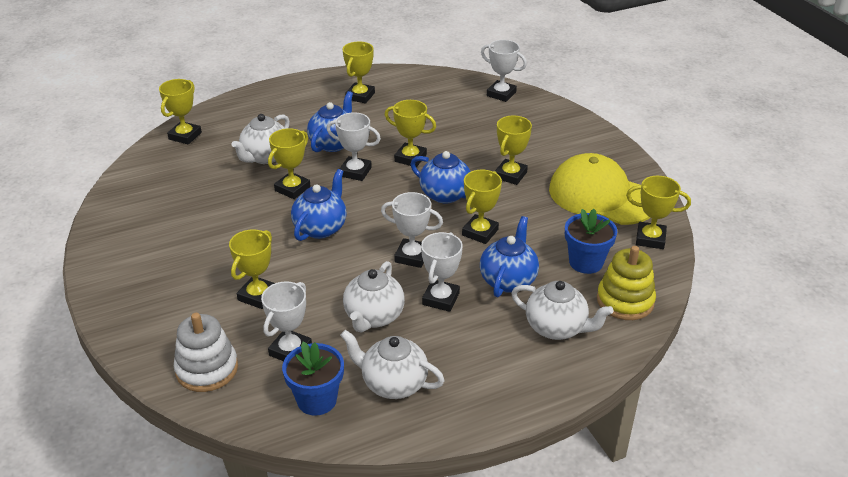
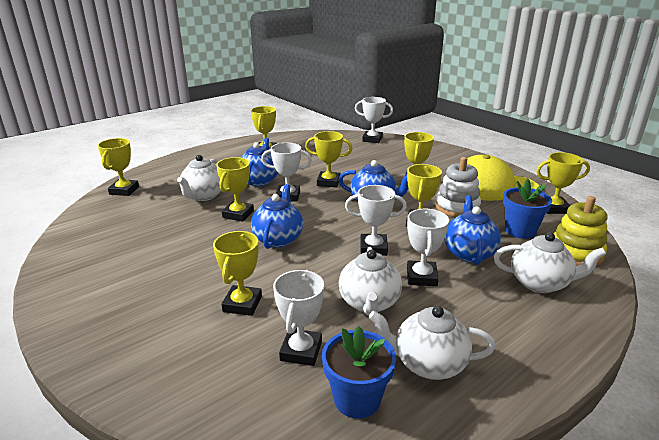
camera: 15 degrees left, 10 degrees down
(207, 369) = (213, 390): white stacking toy -> white stacking toy (457, 207)

